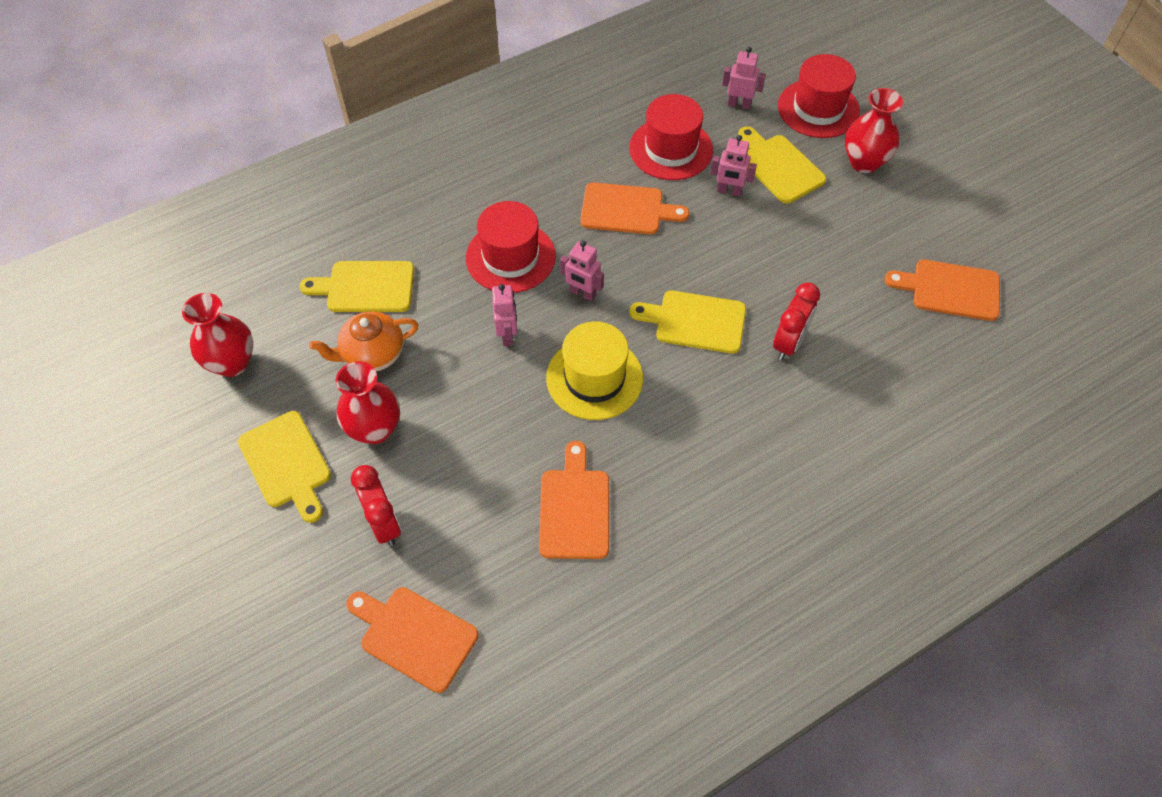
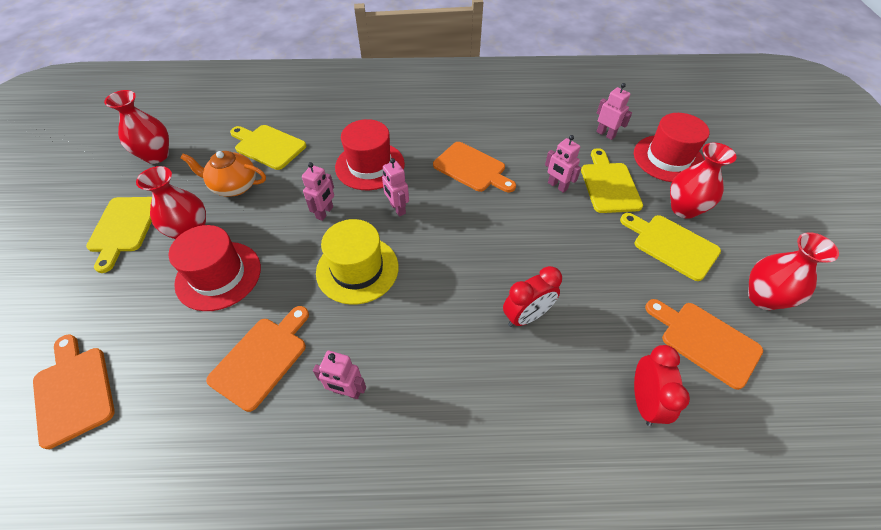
camera: 30 degrees right, 5 degrees down
(384, 523) = (136, 297): red clock -> red clock (644, 401)
(671, 149) = (533, 143): red hat -> red hat (218, 275)
(679, 493) = (347, 391): none -> pink robot
(695, 321) = (463, 264): yellow cutting board -> yellow cutting board (671, 245)
(976, 224) = (763, 297): none -> red vase

